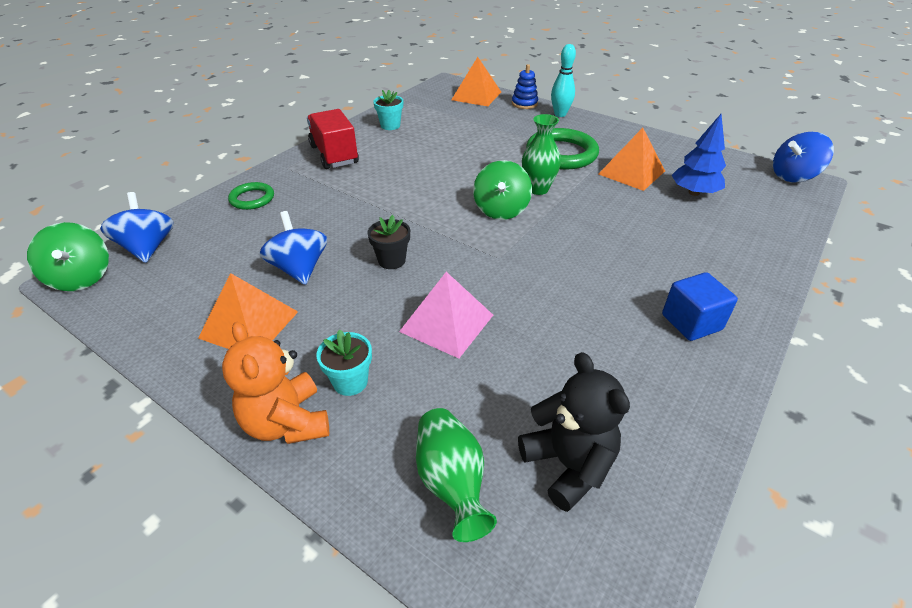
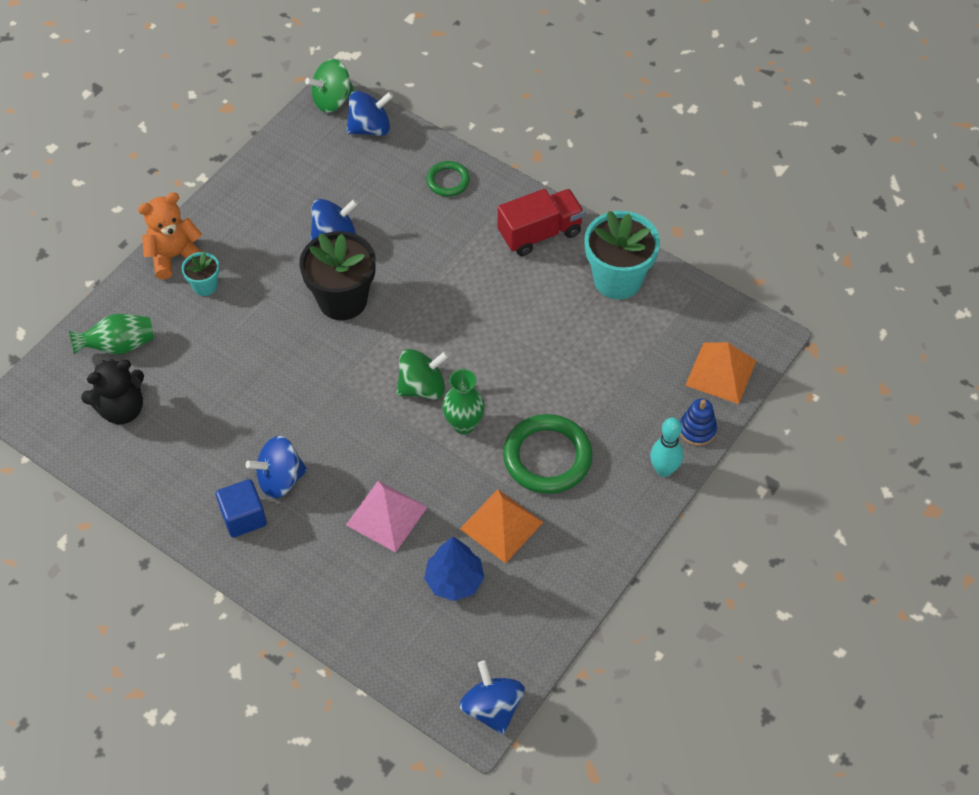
camera: 90 degrees right, 15 degrees up
(249, 324) = (269, 217): orange pyramid -> none
(390, 125) = (617, 279): turquoise flower pot -> turquoise flower pot, size x2.00
(391, 260) = (342, 300): black flower pot -> black flower pot, size x2.00
(447, 323) = (259, 342): pink pyramid -> pink pyramid (386, 516)
(501, 210) = (422, 387): green spinning top -> green spinning top turned 150 degrees clockwise
(632, 296) = (280, 479): none -> blue spinning top

